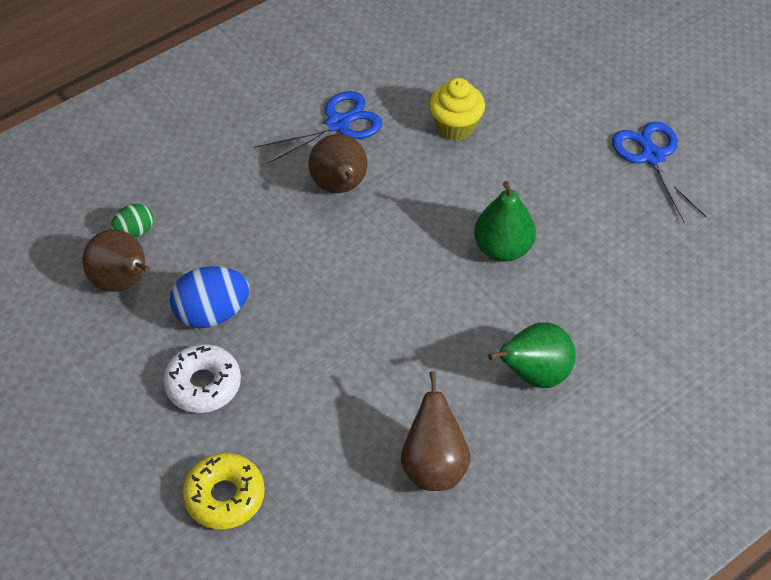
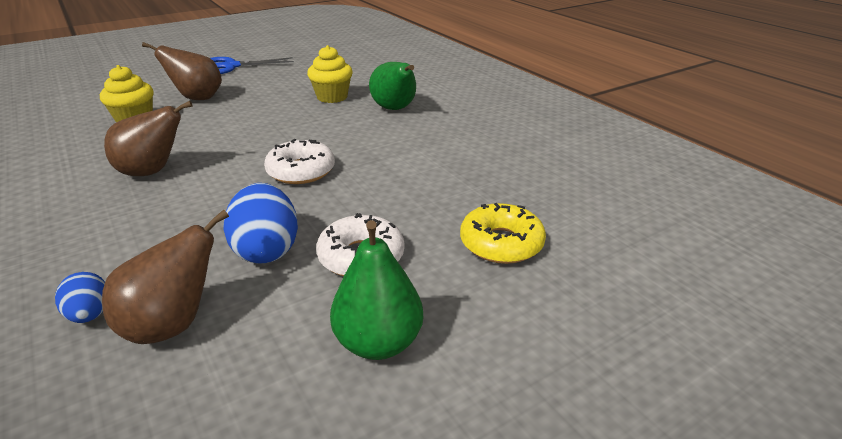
camera: 85 degrees left, 20 degrees down
(135, 231) = (90, 315): green egg -> blue egg
(337, 124) = (68, 170): blue scissors -> none
(352, 307) = (301, 171): none -> white donut
(434, 466) = (469, 145): brown pear -> brown pear (197, 98)
(502, 248) = (277, 112): green pear -> green pear (378, 343)
(562, 296) = (332, 97): none -> yellow cupcake

